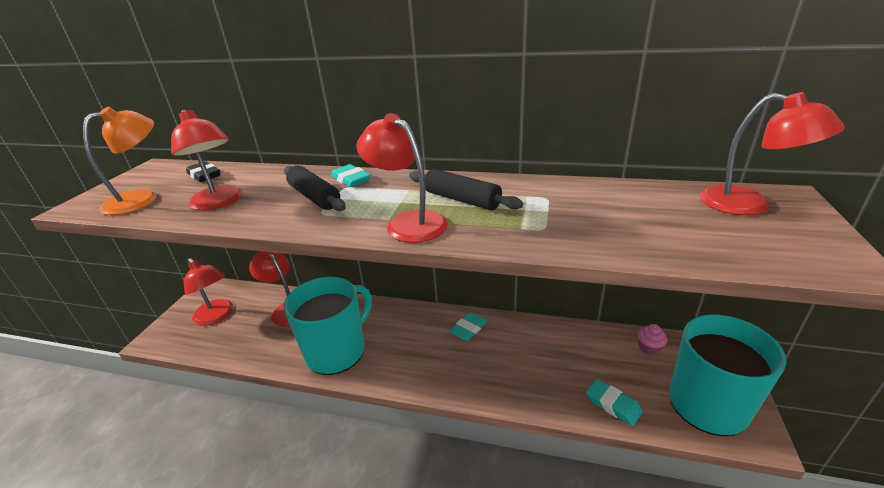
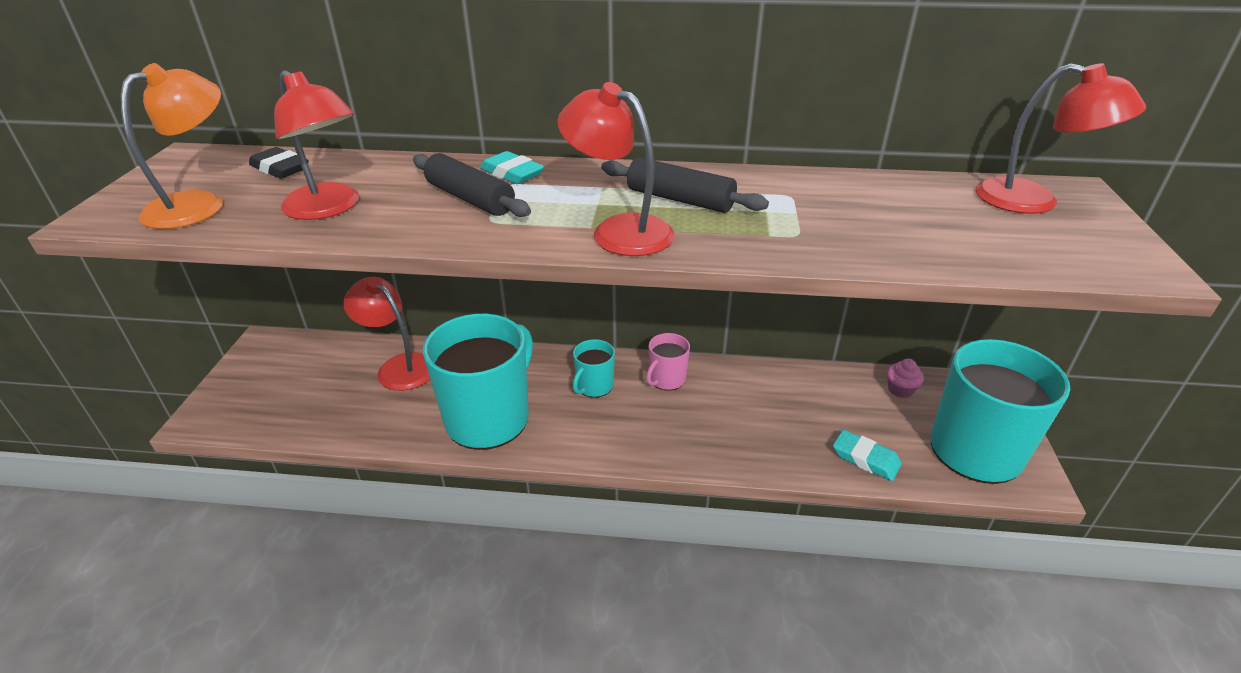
camera: 10 degrees left, 5 degrees up
(217, 316) = (291, 382): red lamp -> none
(415, 331) = (594, 386): none -> turquoise mug
(469, 329) = (666, 379): turquoise eraser -> pink mug

